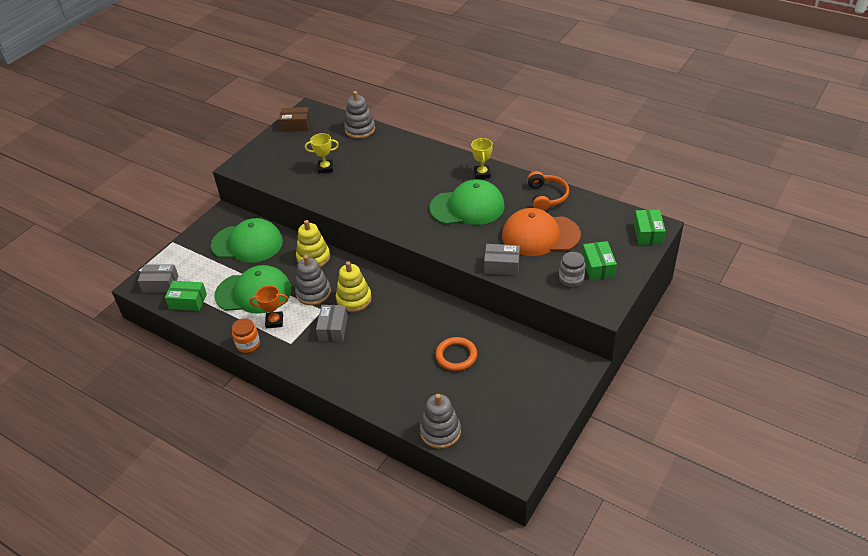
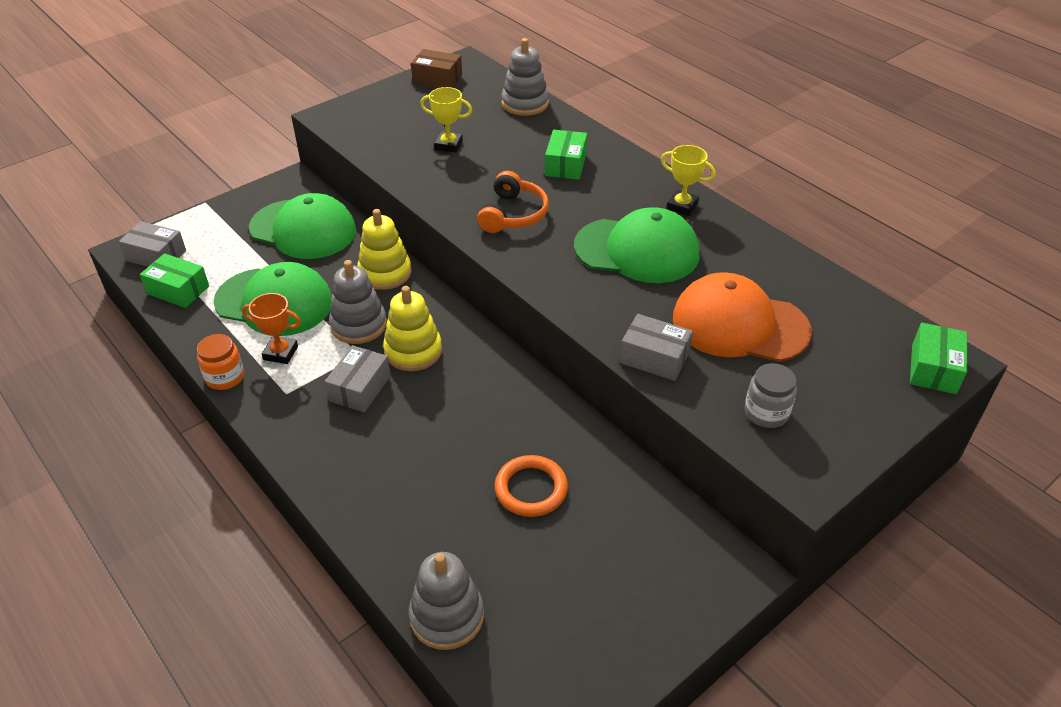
camera: 15 degrees right, 0 degrees up
(482, 174) = (682, 206): yellow trophy -> yellow trophy turned 75 degrees counterclockwise
(546, 197) = (773, 265): orange headphones -> orange headphones (513, 214)
(598, 267) = (822, 403): green box -> green box (565, 165)

